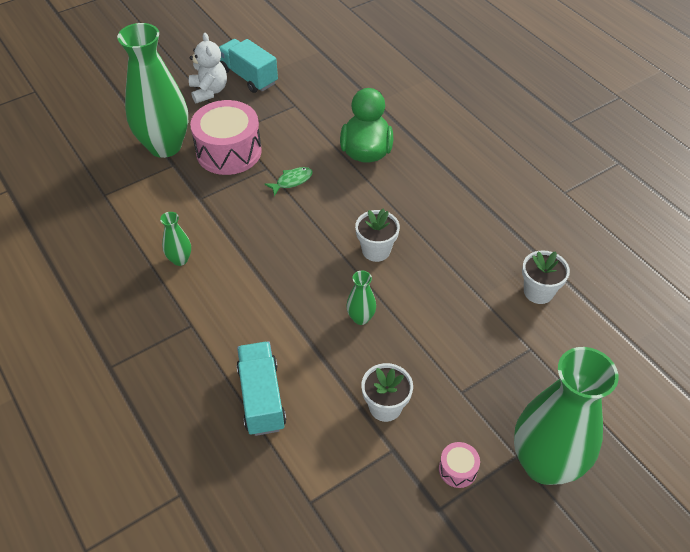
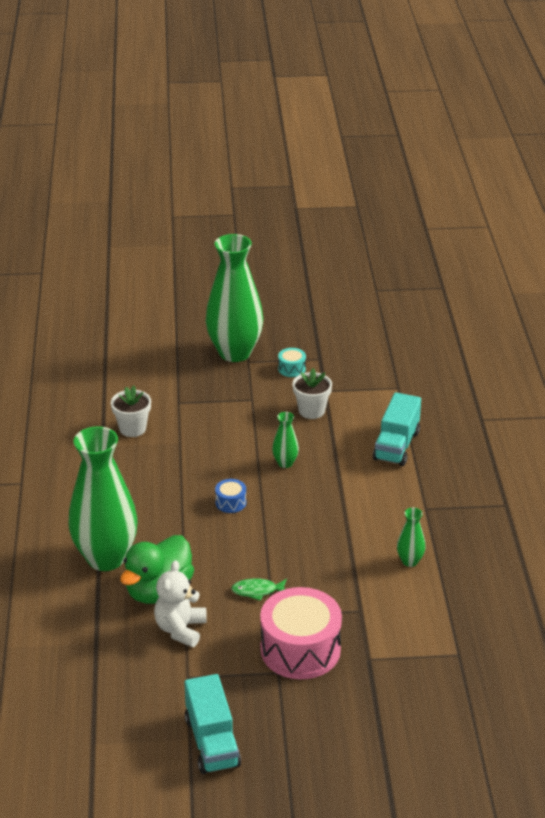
camera: 150 degrees left, 15 degrees down
(165, 146) = (367, 685): green vase -> green vase (106, 558)
(209, 91) = (274, 741): white teddy bear -> white teddy bear (180, 629)
(376, 250) = (231, 502): white flower pot -> blue drum
(457, 469) = (291, 369): pink drum -> turquoise drum

